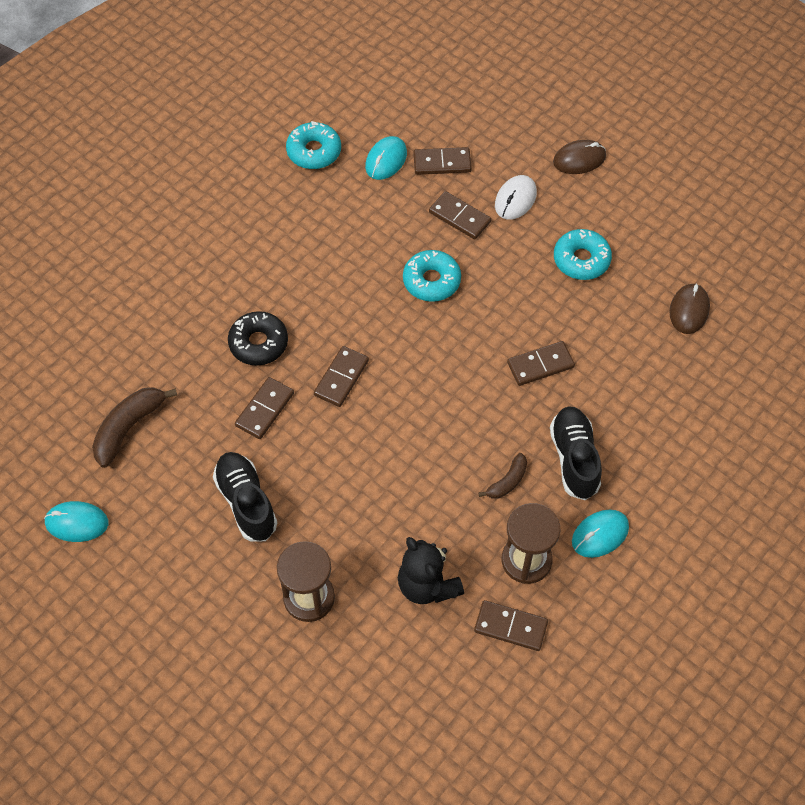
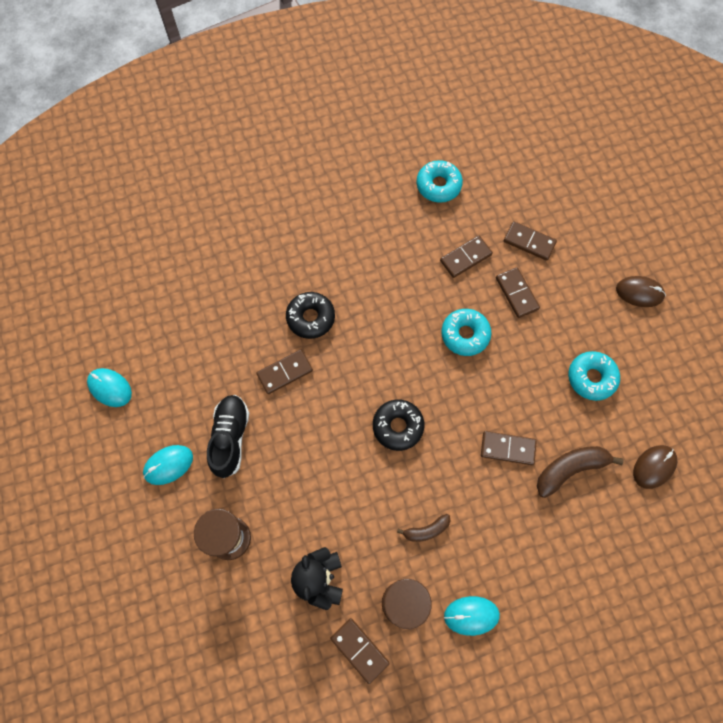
camera: 30 degrees right, 10 degrees up
(129, 428) = (185, 335): brown banana -> brown banana (570, 469)
(341, 378) = (353, 377): brown domino -> brown domino (465, 257)
(386, 160) = (488, 219): turquoise mouse -> turquoise mouse (168, 465)
(417, 401) = (398, 426): none -> black donut
(515, 199) = (568, 300): white mouse -> none
(574, 459) = (488, 541): black shoe -> none

